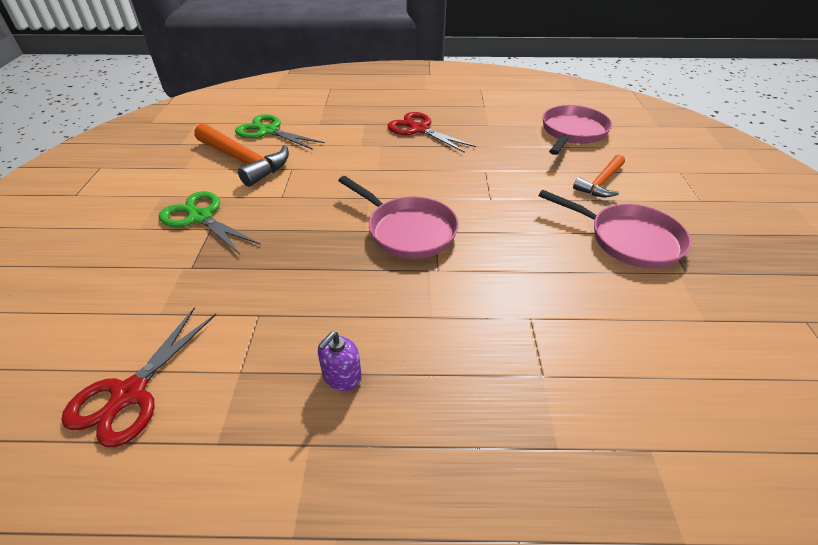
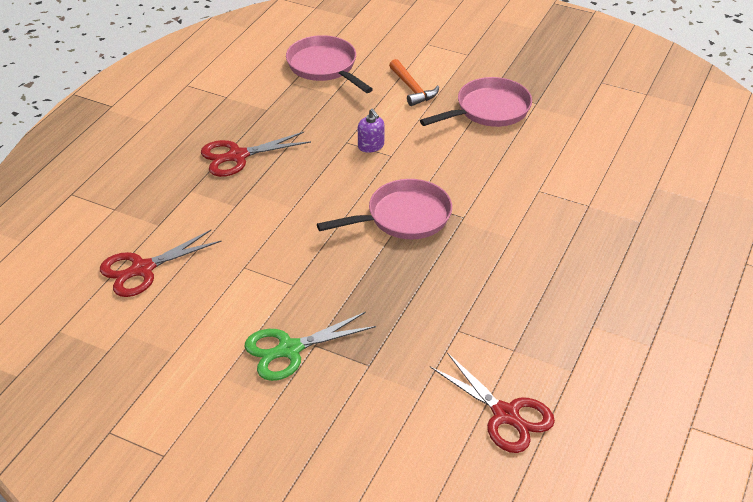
camera: 65 degrees left, 0 degrees up
(244, 161) = (198, 301): orange hammer -> none
(268, 131) = (142, 269): green scissors -> red scissors
(342, 376) = (544, 297): purple soap dispenser -> purple soap dispenser (371, 146)

